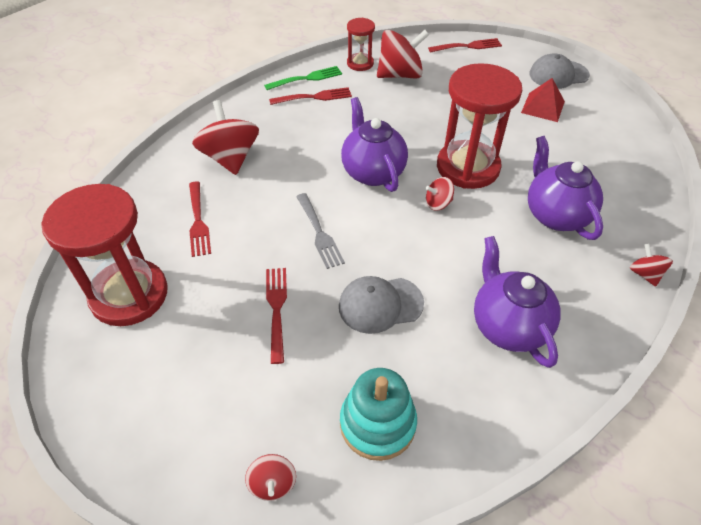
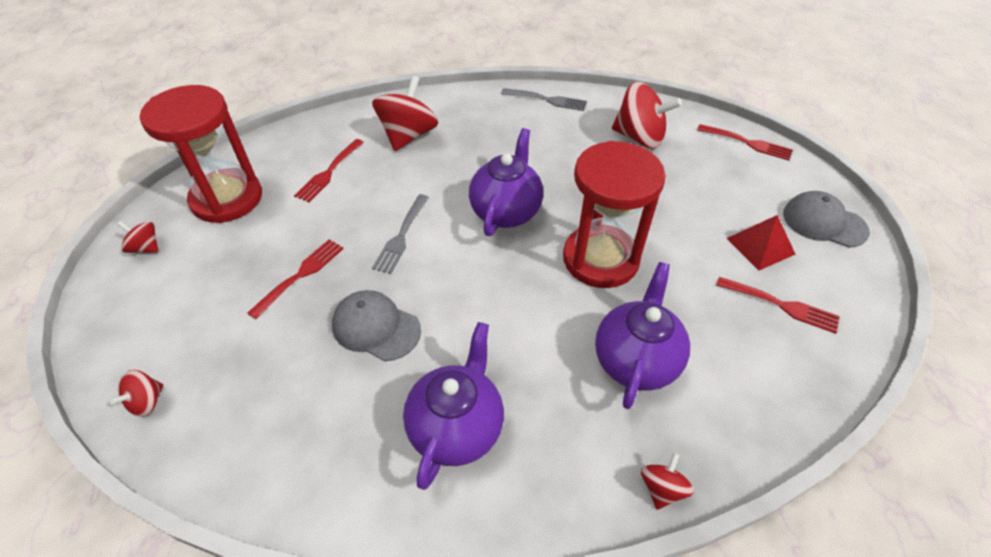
camera: 40 degrees right, 0 degrees up
(307, 78) = (547, 100): green fork -> grey fork
(314, 97) = (534, 119): red fork -> red fork (781, 305)
(360, 63) = (612, 109): red hourglass -> none
(377, 423) = (259, 420): turquoise stacking toy -> none
(438, 203) = (530, 274): red spinning top -> red spinning top (145, 247)

